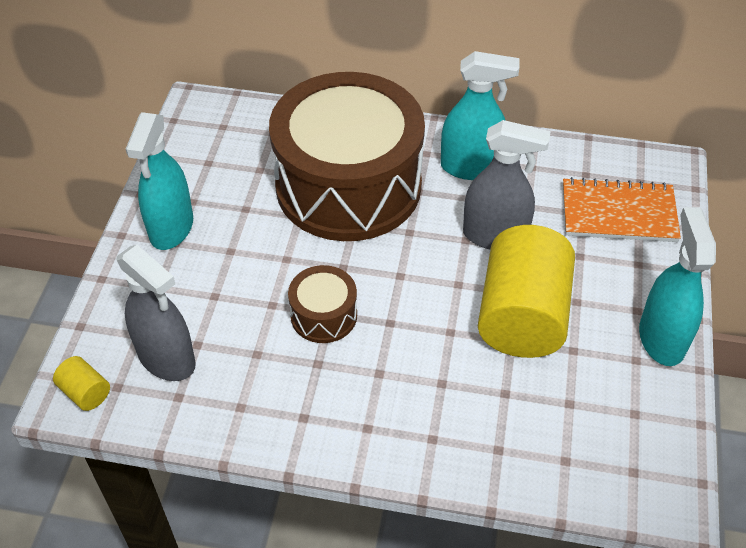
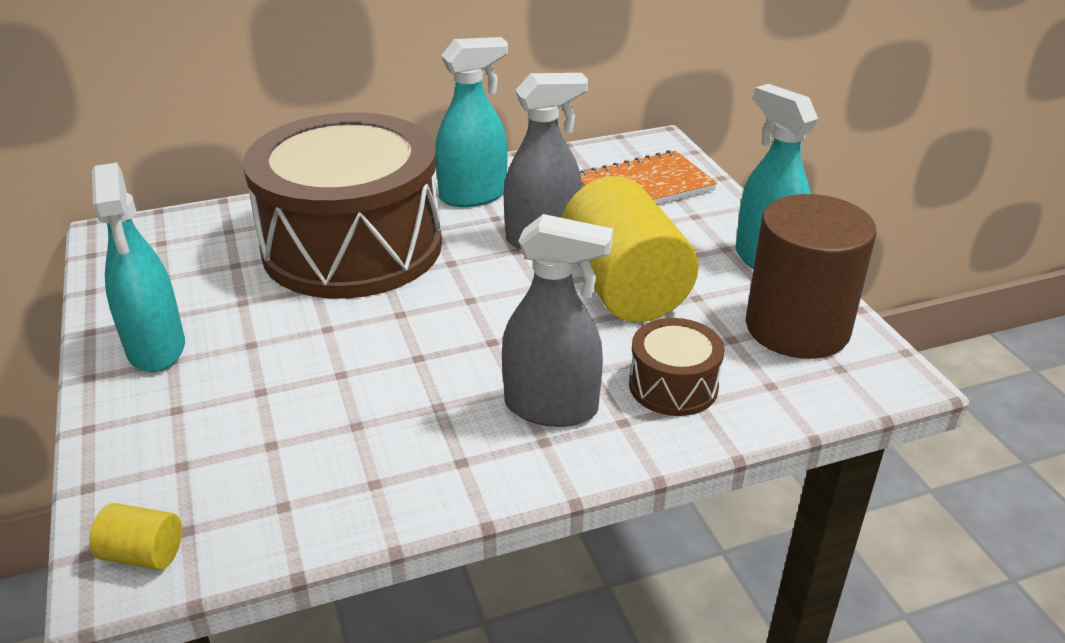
camera: 30 degrees left, 15 degrees down
(167, 358) = (239, 473): grey spray bottle -> grey spray bottle (551, 407)
(324, 315) = (411, 361): brown drum -> brown drum (673, 386)
(631, 417) = (797, 327): none -> brown cylinder

